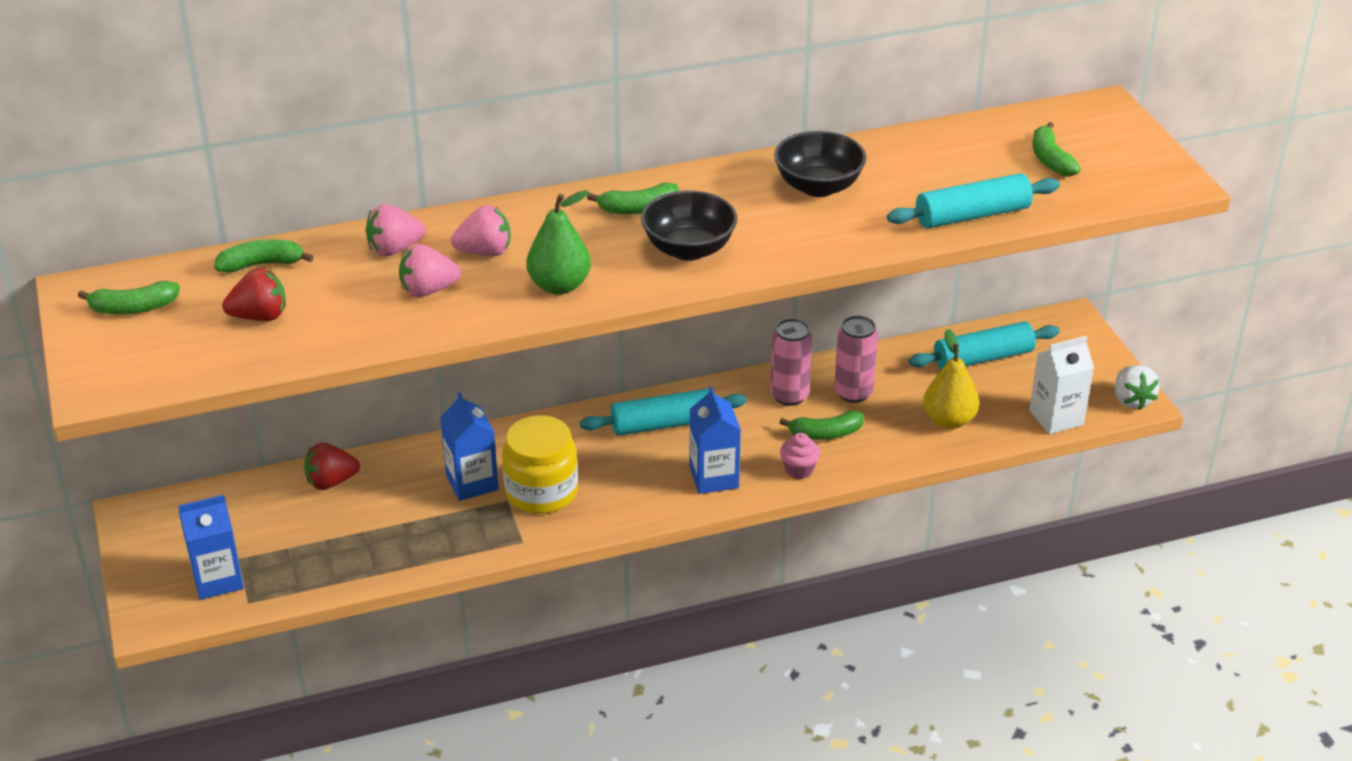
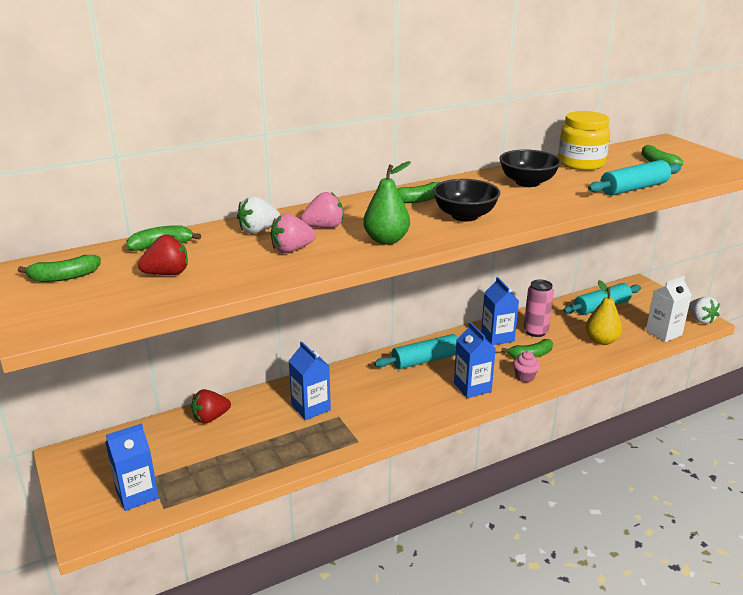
camera: 10 degrees left, 10 degrees down
(394, 249) = (258, 230): pink strawberry -> white strawberry
(541, 492) = (360, 408): yellow jar -> yellow jar (581, 163)
(789, 396) = (497, 337): pink can -> blue carton

